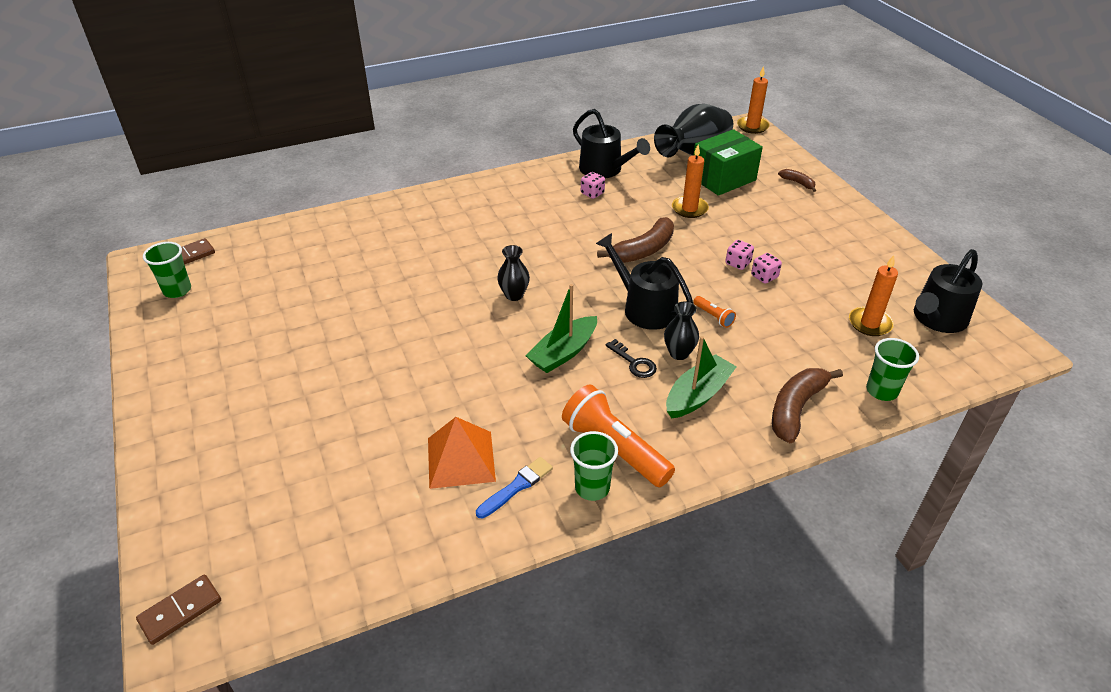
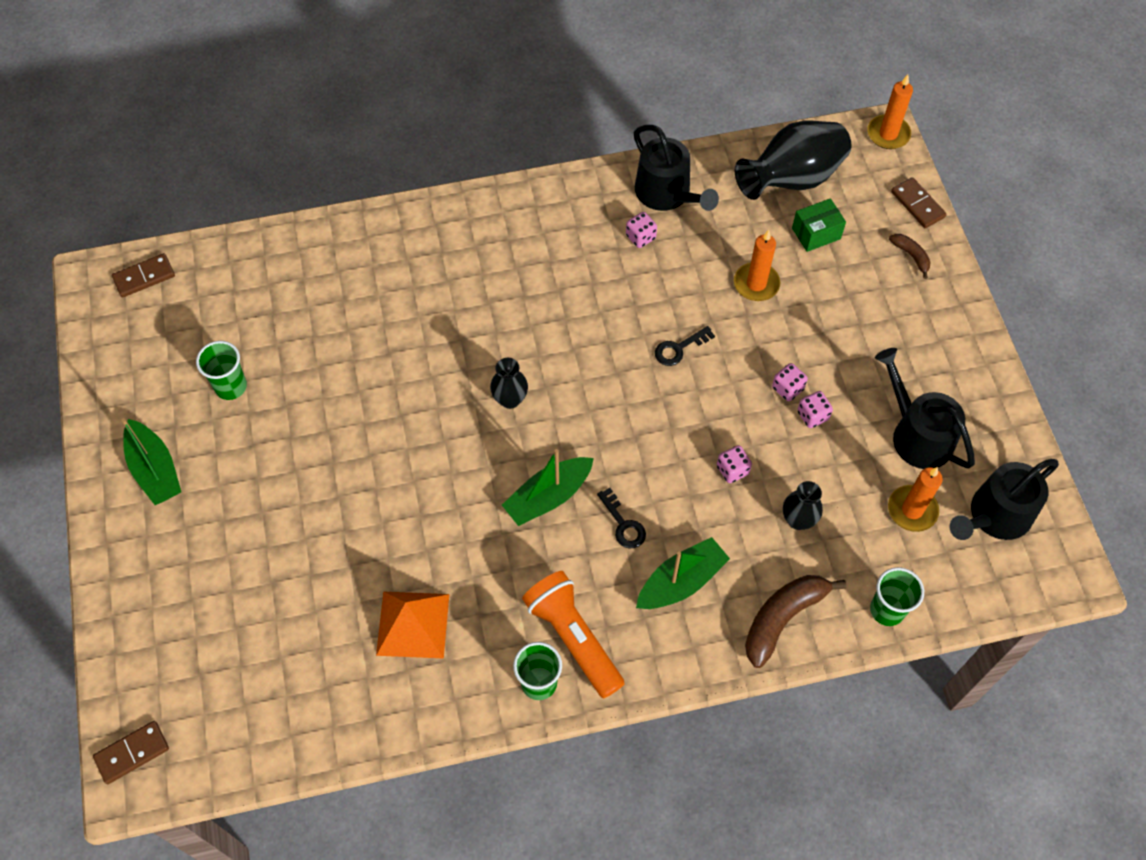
camera: 10 degrees right, 20 degrees up
(177, 290) = (131, 332): green cup -> green cup (231, 387)
(200, 378) = (155, 470): none -> green boat
(516, 487) = (463, 669): blue brush -> none
(643, 250) = (679, 348): brown banana -> black key
(645, 308) = (656, 444): black watering can -> black watering can (917, 434)
(679, 353) = (677, 519): black vase -> black vase (798, 520)
(713, 317) = (732, 470): orange flashlight -> pink dice
(723, 178) = (816, 233): green box -> green box, size x0.58
(789, 157) = (917, 204): none -> brown domino

